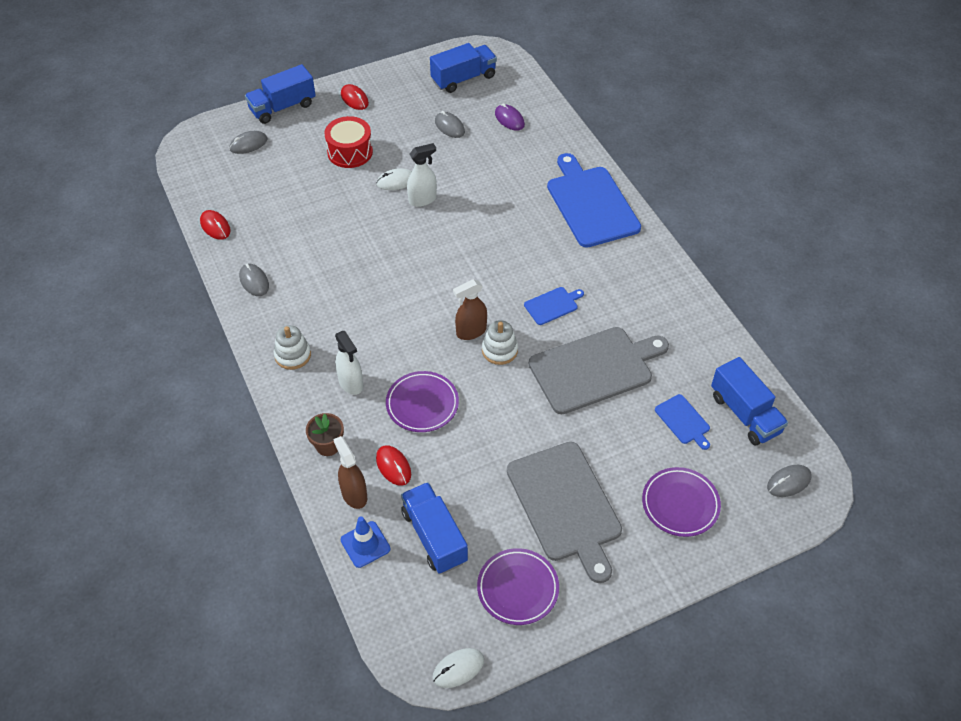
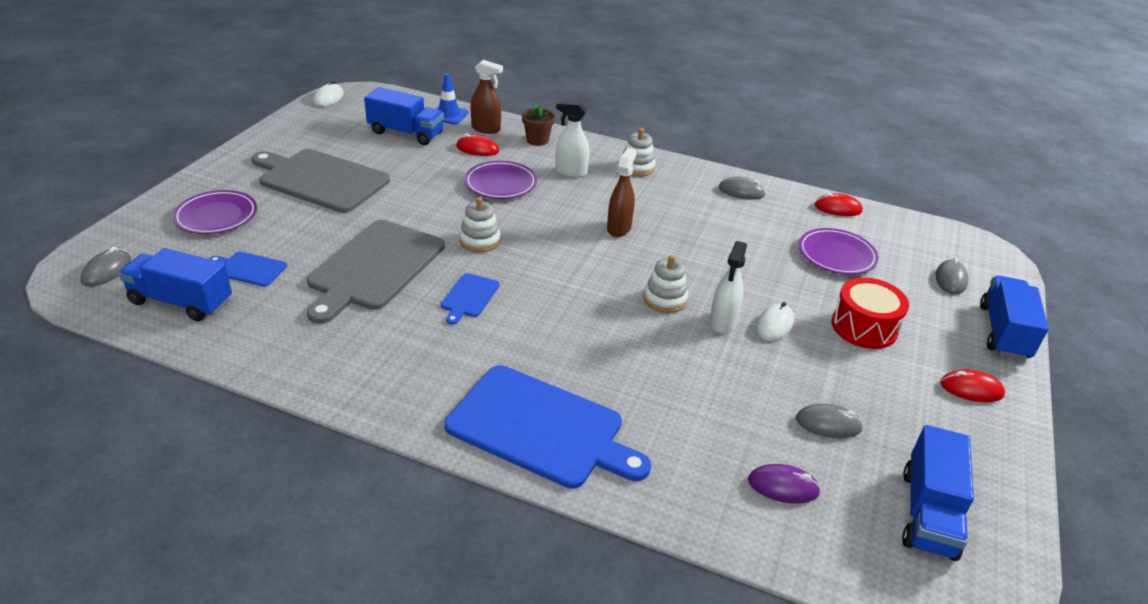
camera: 135 degrees right, 15 degrees down
(435, 232) = (665, 299): none -> white stacking toy
(471, 331) = (522, 241): brown spray bottle -> brown spray bottle (619, 228)
(518, 588) = (320, 135): purple plate -> purple plate (836, 255)

